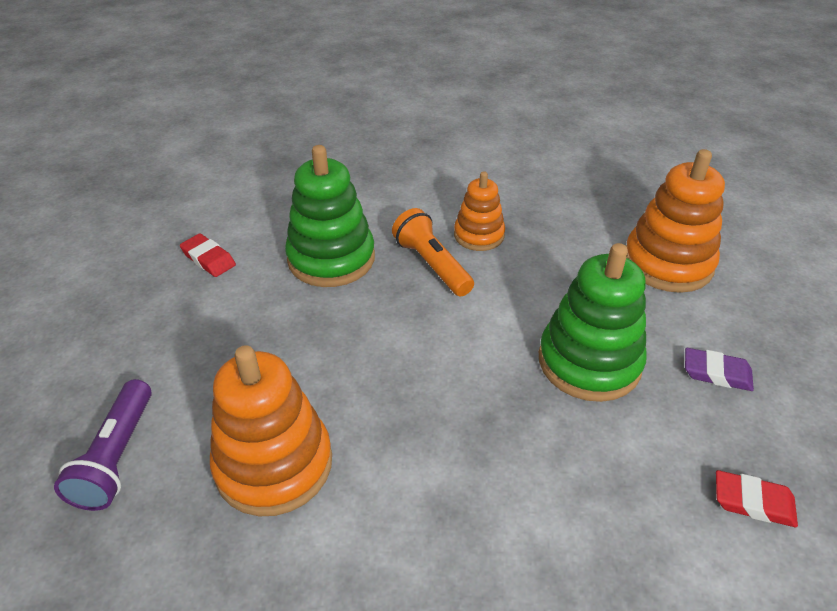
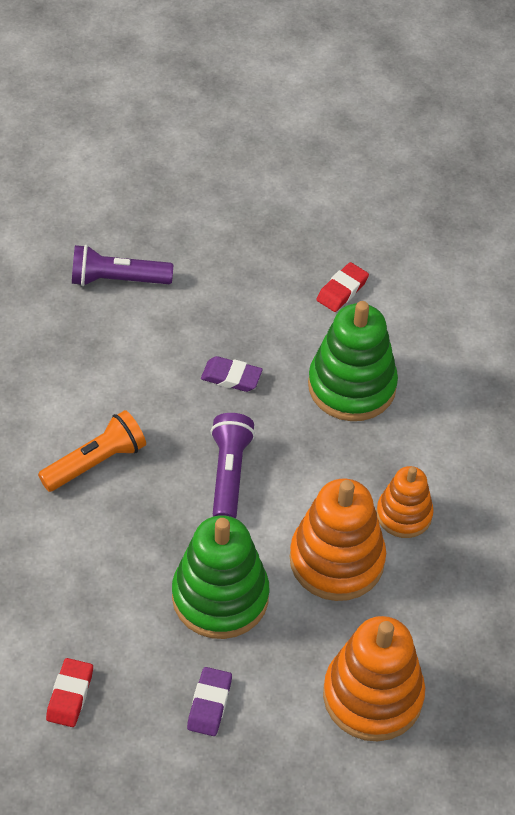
camera: 85 degrees right, 10 degrees up
(274, 464) = (110, 373): orange stacking toy -> orange stacking toy (336, 560)
(303, 346) = (231, 377): none -> purple eraser
(432, 265) = (349, 471): orange flashlight -> orange flashlight (95, 462)
(435, 351) = (229, 474): none -> purple flashlight

